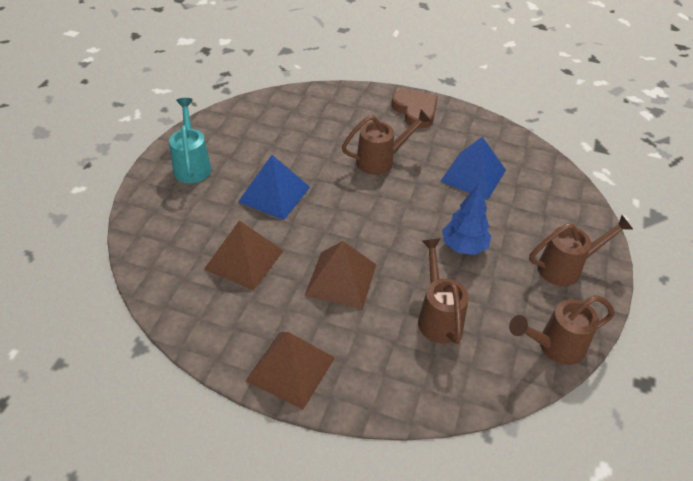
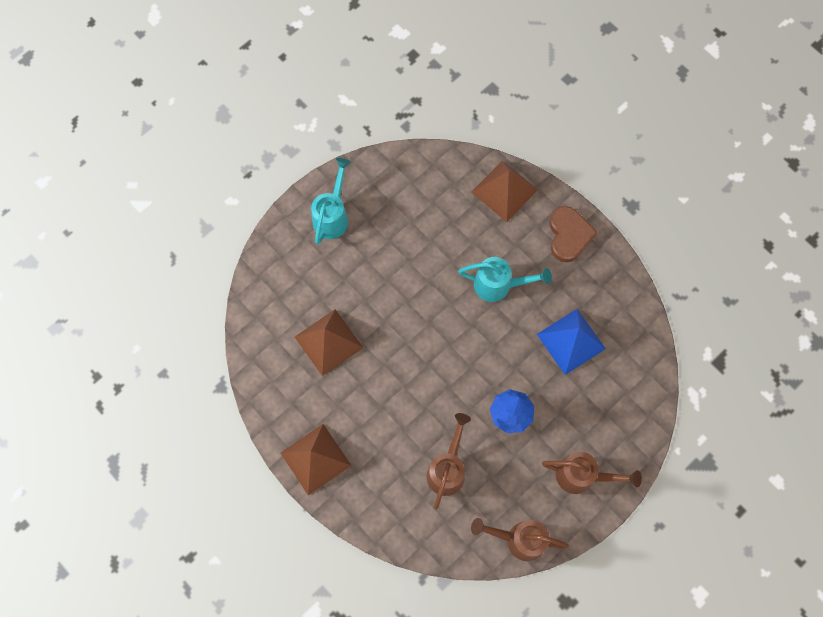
camera: 30 degrees right, 25 degrees up
(274, 194) = (385, 282): blue pyramid -> none
(341, 279) = (393, 398): brown pyramid -> brown pyramid (504, 191)
(381, 160) = (499, 285): brown watering can -> turquoise watering can

